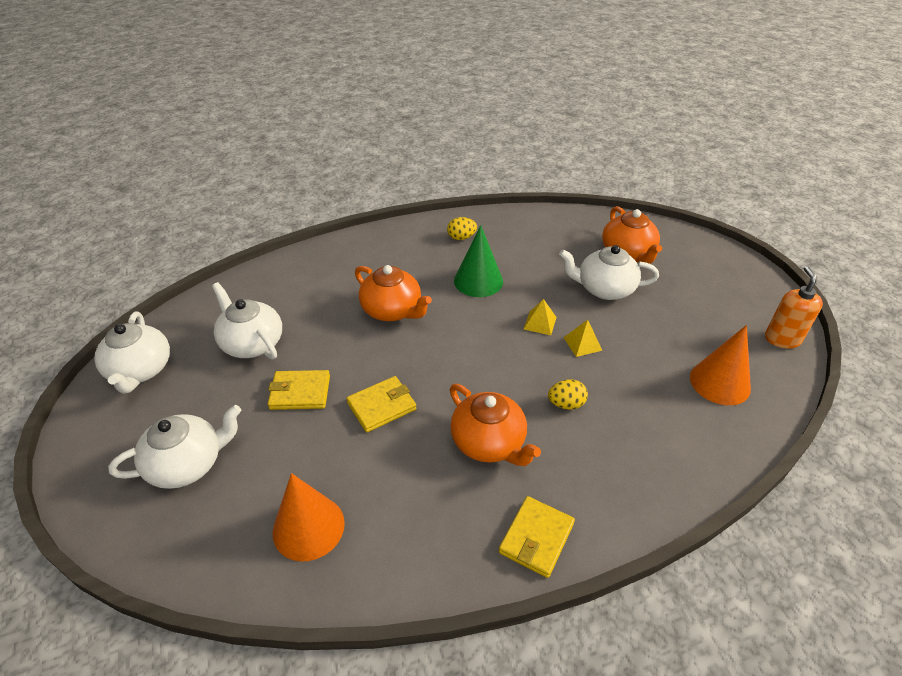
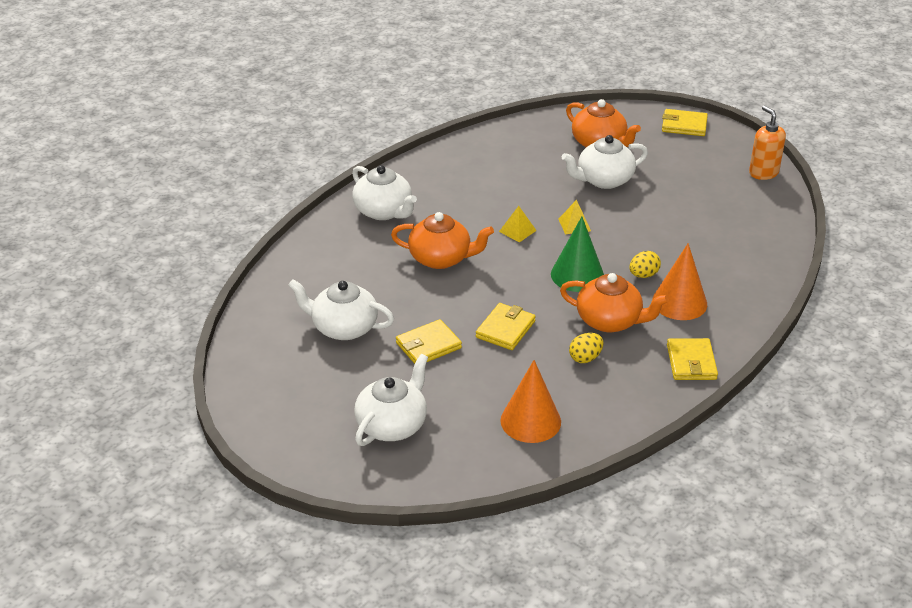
camera: 30 degrees left, 5 degrees down
(140, 371) = (266, 384): white teapot -> white teapot (384, 211)
(461, 238) = (441, 177): yellow egg -> yellow egg (585, 358)
(478, 281) = (492, 209): green cone -> green cone (577, 275)
(582, 343) = (621, 228): yellow pyramid -> yellow pyramid (517, 231)
(720, 382) = (740, 220): orange cone -> orange cone (679, 302)
(726, 262) = (684, 125): none -> yellow wallet

